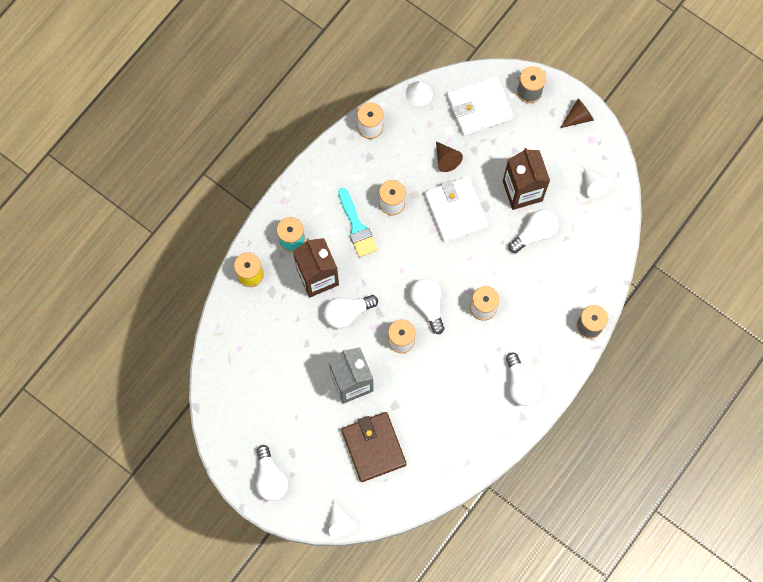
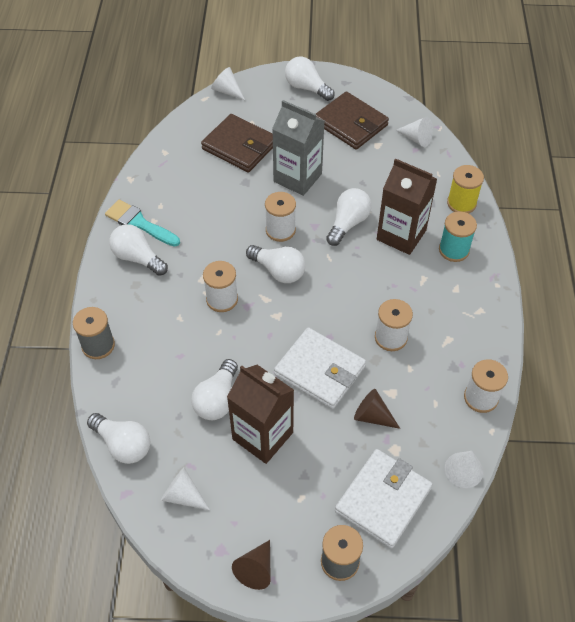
camera: 145 degrees right, 20 degrees down
(229, 358) = (416, 139): none -> white cone
(267, 410) = (351, 124): none -> brown wallet
(357, 227) = (405, 296): turquoise brush -> turquoise brush (139, 223)
(611, 241) = (123, 445): none -> white light bulb

